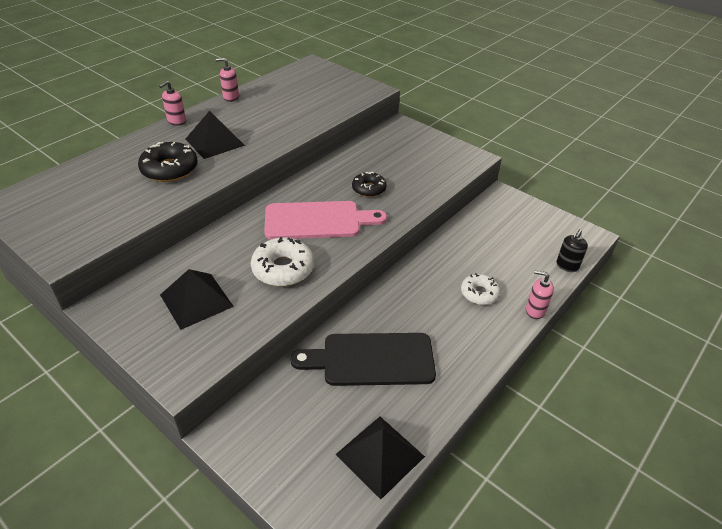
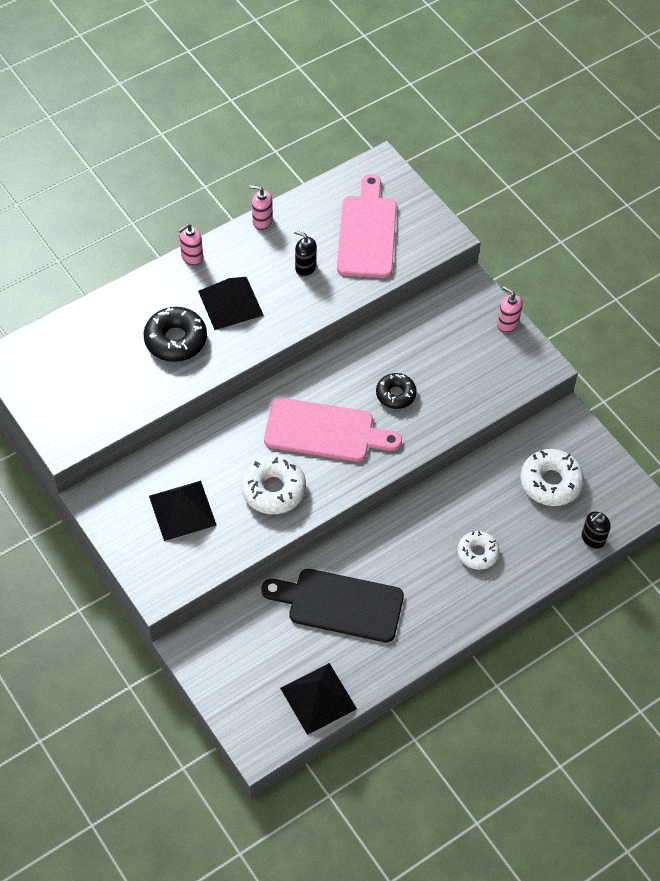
camera: 15 degrees right, 15 degrees up
(272, 116) = (305, 267): none -> black soap dispenser
(314, 94) = (367, 232): none -> pink cutting board
(512, 235) = (550, 482): none -> white donut
(535, 310) = (528, 587): pink soap dispenser -> pink soap dispenser (507, 323)

